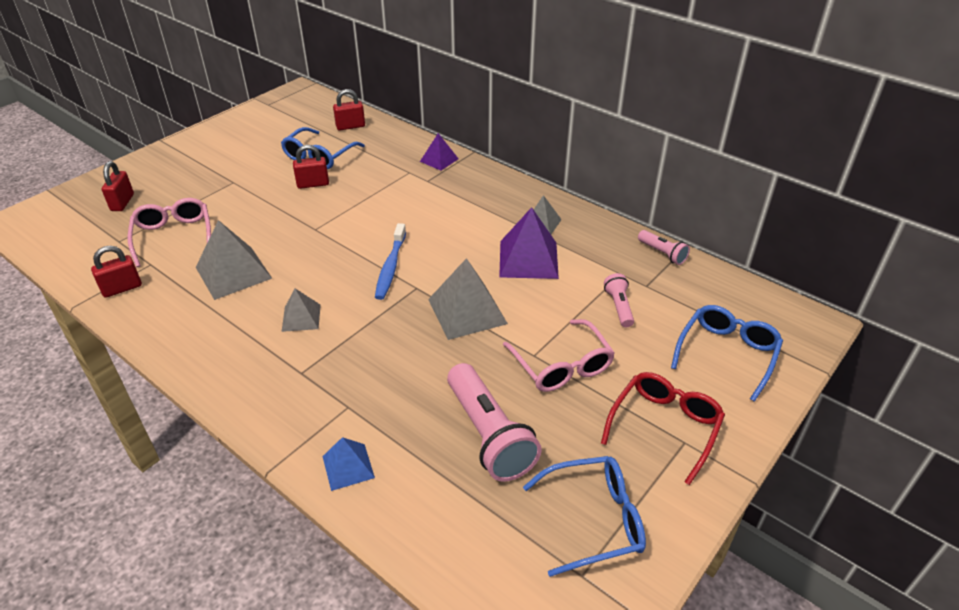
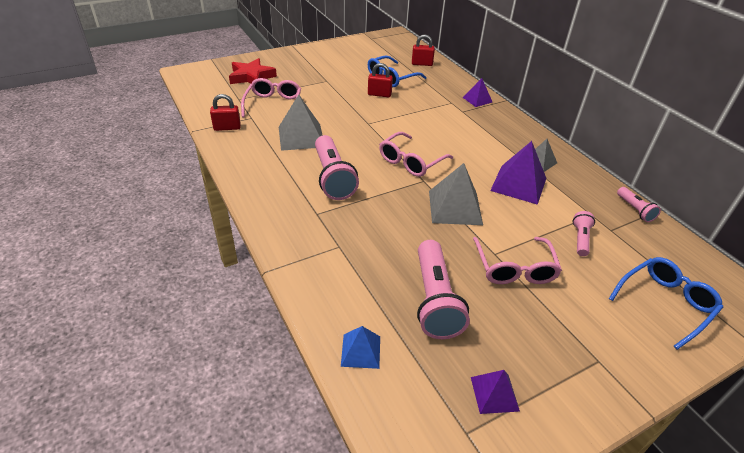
camera: 20 degrees right, 0 degrees up
(122, 202) = (251, 77): red padlock -> red star
(301, 317) = (333, 178): grey pyramid -> pink flashlight
(348, 466) = (321, 287): blue pyramid -> blue pyramid (361, 351)
(391, 267) = (411, 161): blue toothbrush -> pink glasses
(594, 520) = (494, 393): blue glasses -> purple pyramid
(664, 427) = (585, 342): red glasses -> none

